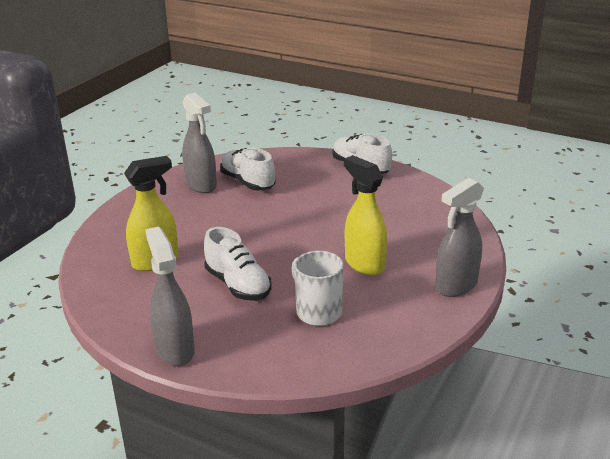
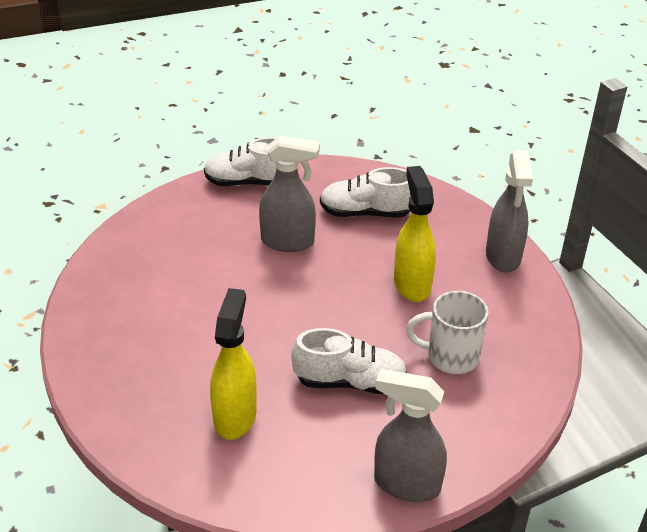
camera: 50 degrees left, 10 degrees up
(201, 185) = (127, 300): grey spray bottle -> grey spray bottle (288, 242)
(248, 182) = (170, 266): white shoe -> white shoe (366, 213)
(364, 264) = (412, 284): yellow spray bottle -> yellow spray bottle turned 75 degrees clockwise

